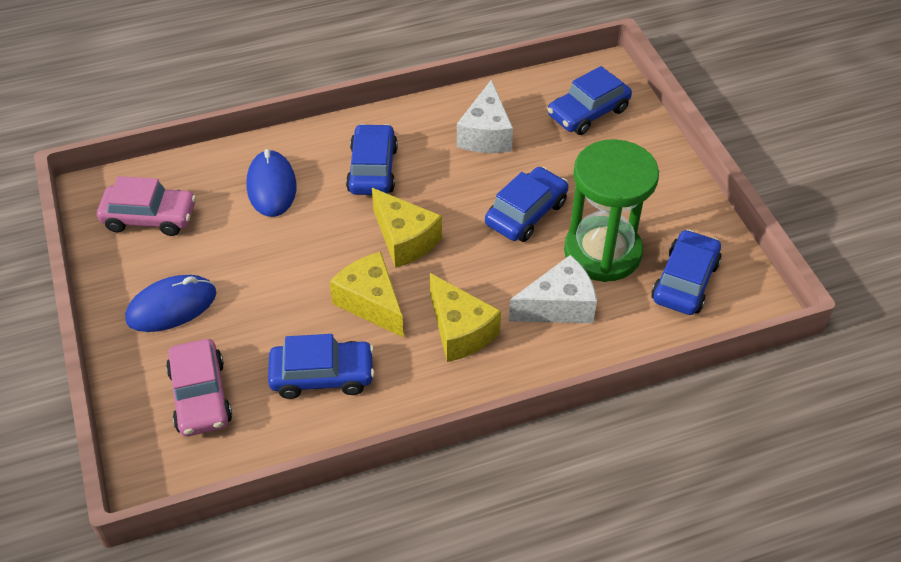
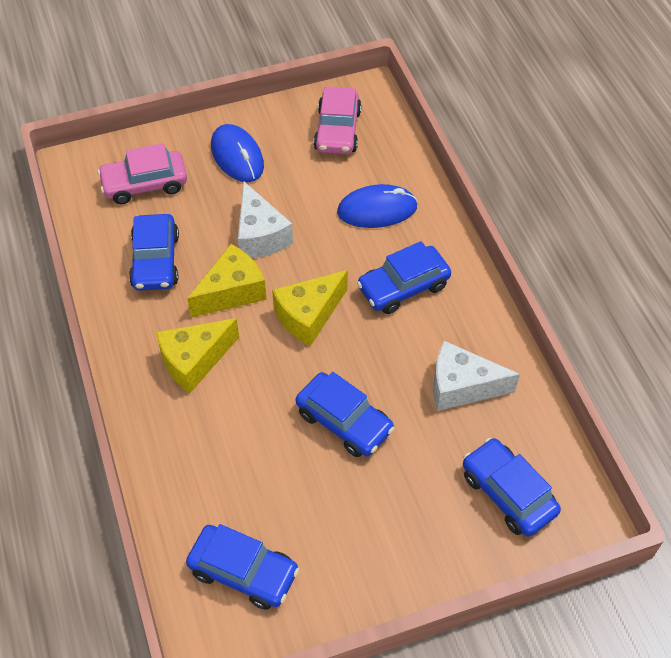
camera: 90 degrees right, 5 degrees up
(372, 169) = (403, 287): blue car -> blue car turned 150 degrees clockwise
(558, 306) = (218, 445): white cheese -> white cheese (260, 235)
(602, 252) = (288, 492): green hourglass -> none

